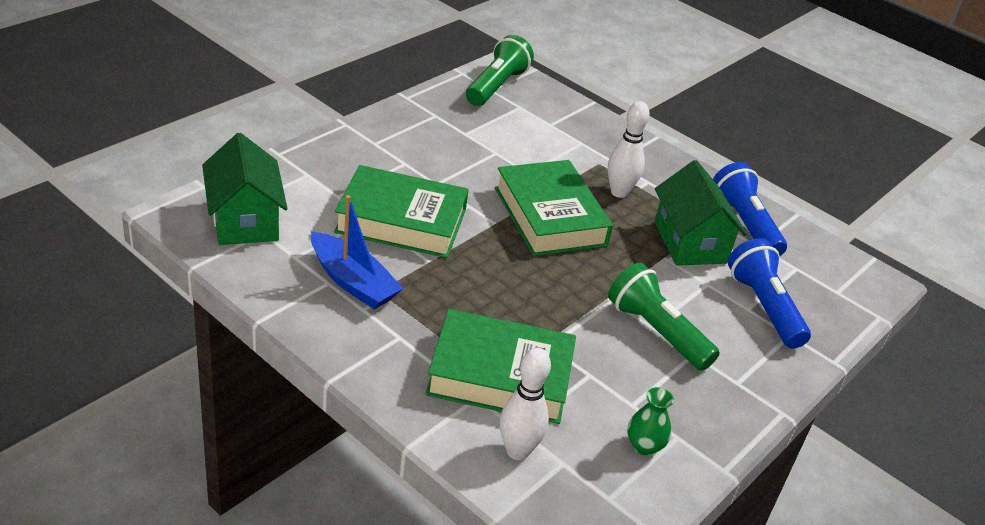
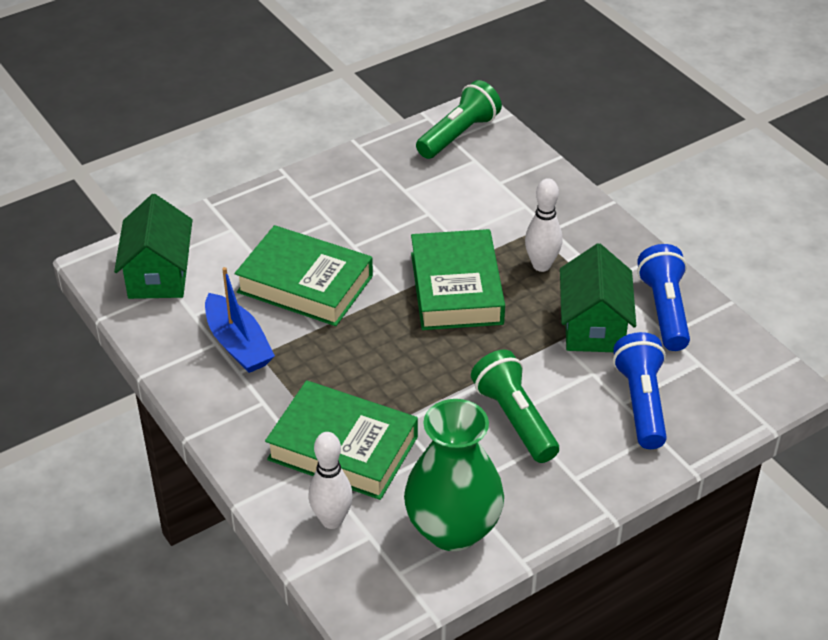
camera: 20 degrees right, 5 degrees up
(644, 446) = (453, 529): green vase -> green vase, size x2.39

